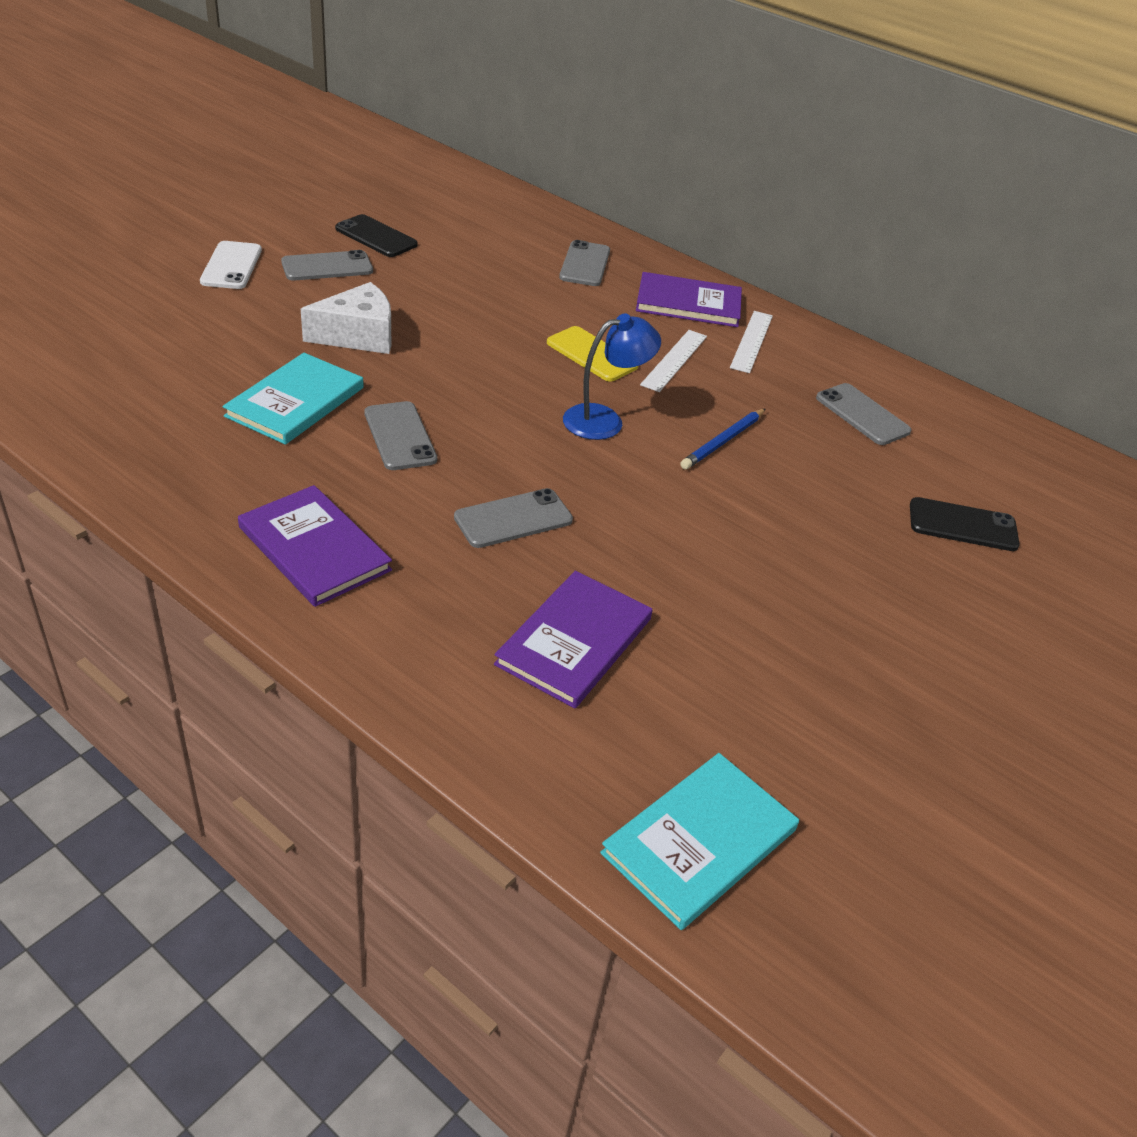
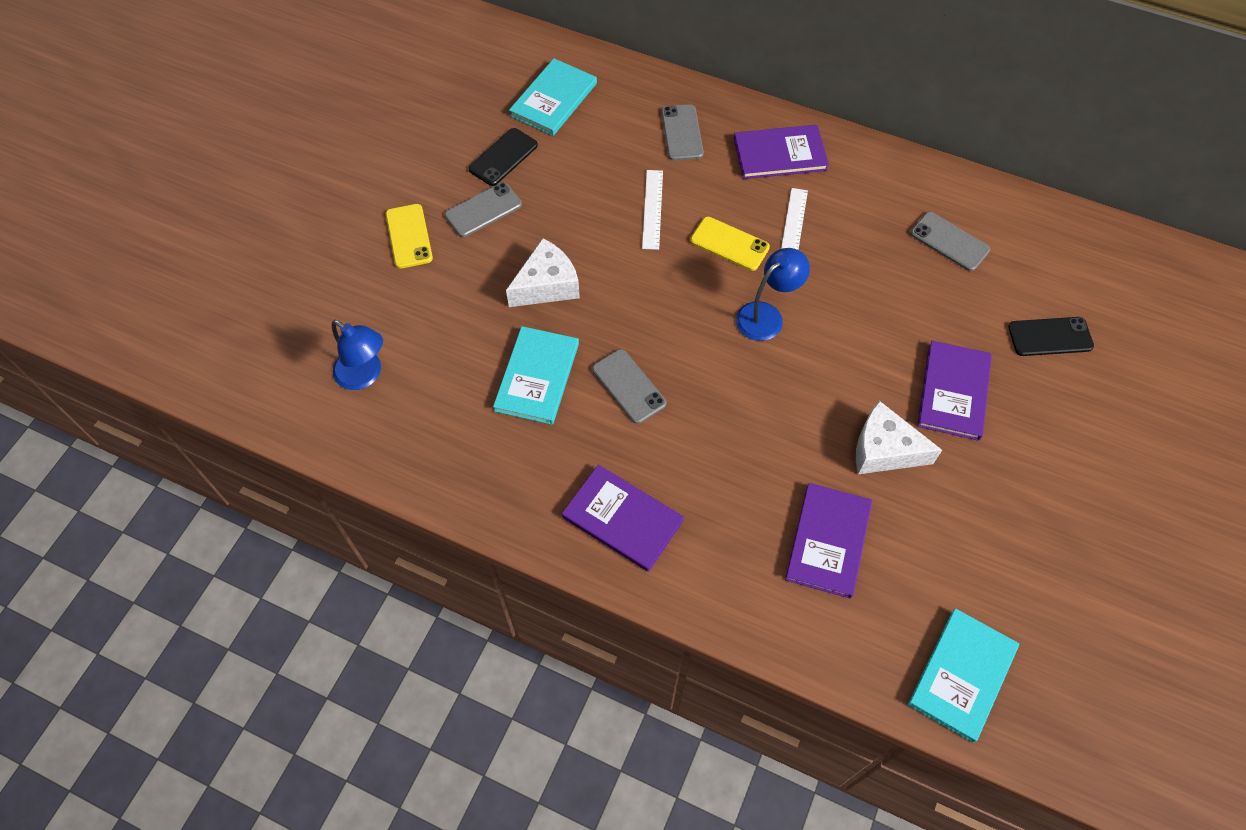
camera: 10 degrees left, 20 degrees up
(98, 353) = (365, 375): none -> blue lamp
(231, 266) = (409, 236): white phone -> yellow phone
(376, 237) = (503, 157): black phone -> black phone turned 75 degrees counterclockwise
(458, 212) = (553, 99): none -> turquoise book
(513, 519) = (743, 442): grey phone -> none
(695, 573) = (884, 450): none -> white cheese
(723, 441) = (859, 308): blue pencil -> none
(751, 341) = (843, 184): white ruler -> white ruler (652, 209)
(813, 543) = (953, 392): none -> purple book

